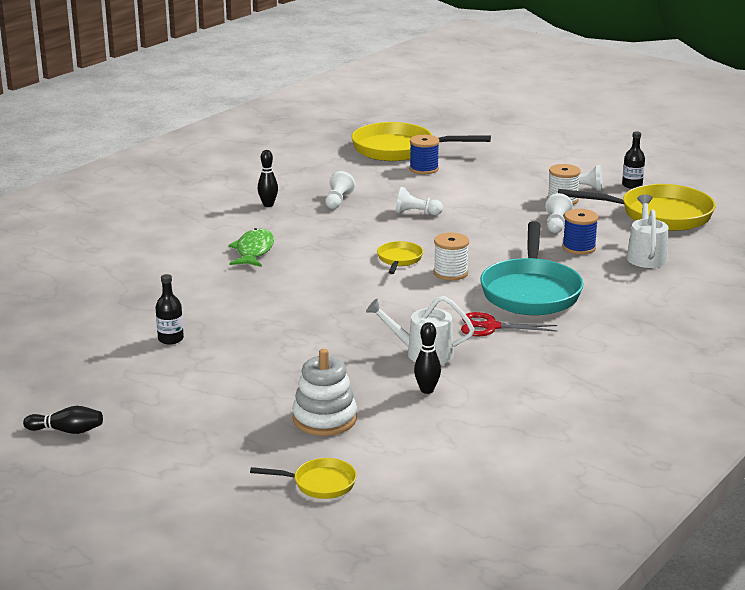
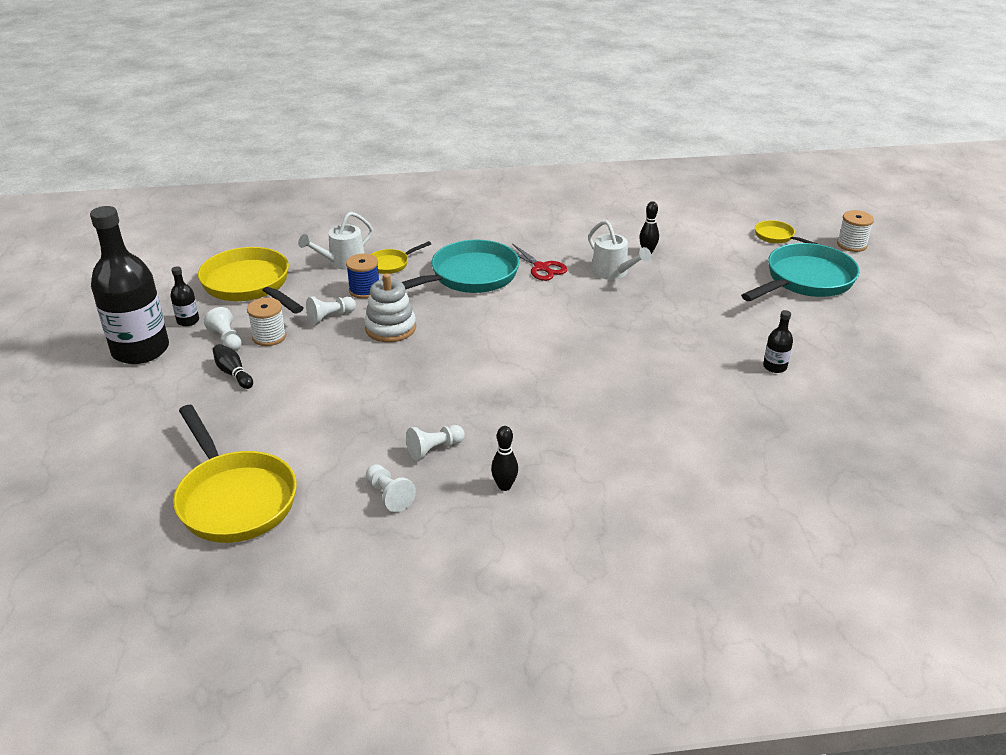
camera: 135 degrees left, 10 degrees up
(67, 431) = (910, 330): black bowling pin -> black bowling pin (233, 373)
(225, 438) = (805, 280): none -> turquoise pan
(254, 251) = (603, 425): green fish -> none
(324, 419) = (731, 264): white stacking toy -> white stacking toy (390, 328)
(399, 260) = (503, 349): yellow pan -> yellow pan (391, 264)
(416, 213) = (400, 391): white pawn -> white pawn (389, 495)
(424, 169) = (278, 448): blue spool -> none
(450, 273) = (490, 317): white spool -> white spool (851, 245)
(612, 165) = (140, 350): none -> black bottle

